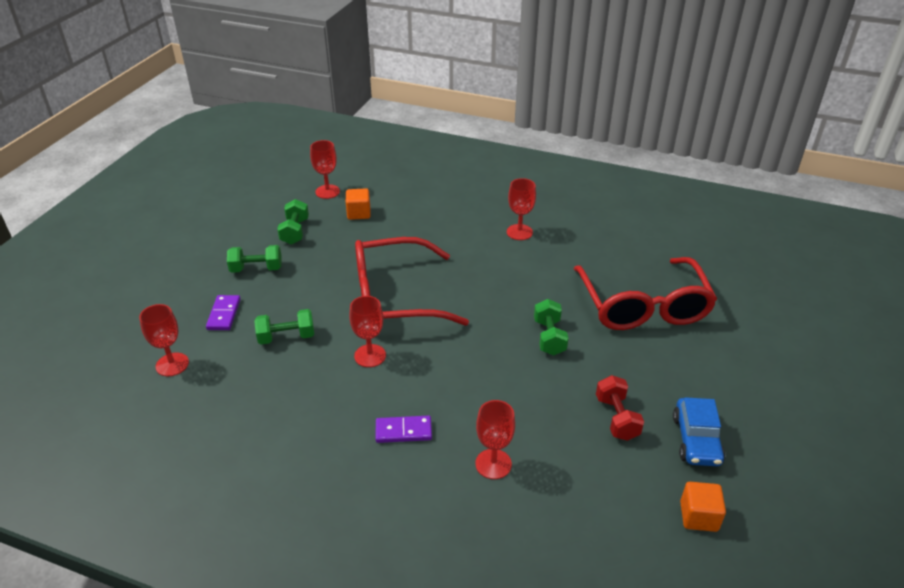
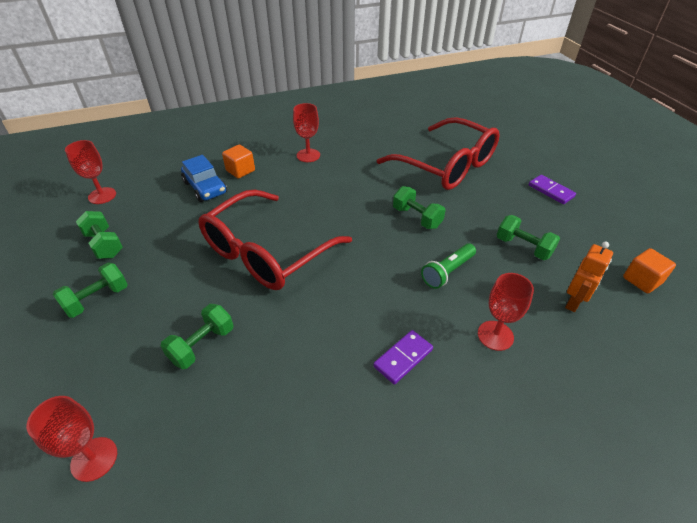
camera: 40 degrees left, 5 degrees up
(224, 314) = (105, 365): purple domino -> purple domino (551, 191)
(359, 213) = (155, 200): orange cube -> orange cube (240, 170)
(370, 356) = (301, 313): red goblet -> none
(518, 395) = (447, 272): none -> green flashlight
(599, 487) = (574, 302): none -> orange robot
(616, 418) = (523, 247): red dumbbell -> green dumbbell
(696, 440) = (579, 232): blue car -> blue car (205, 188)

